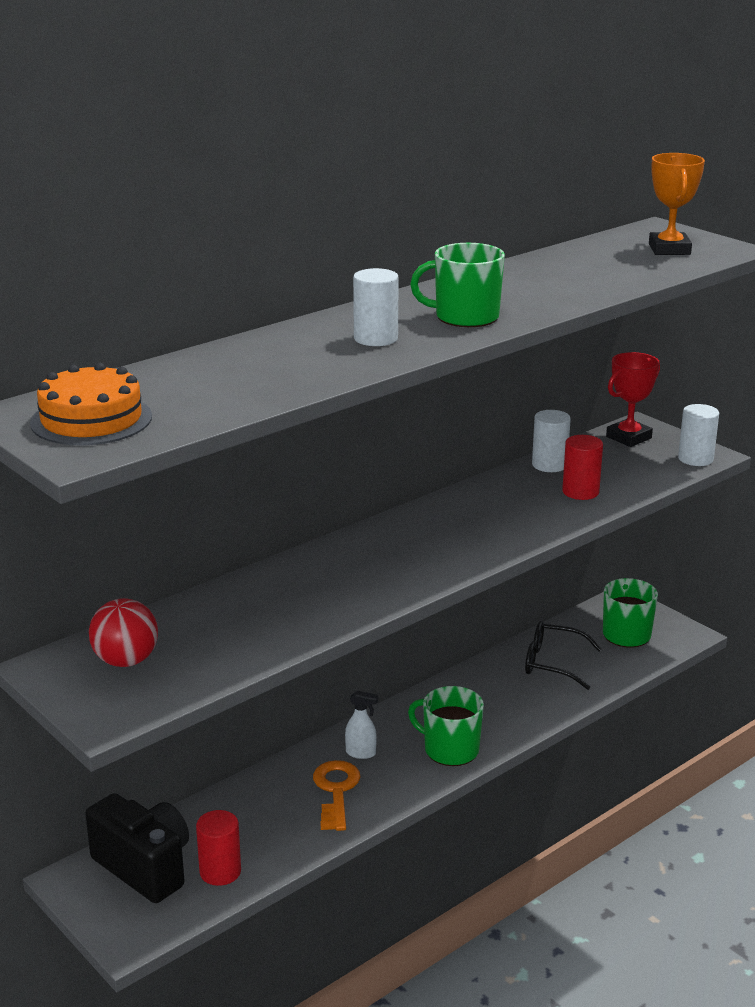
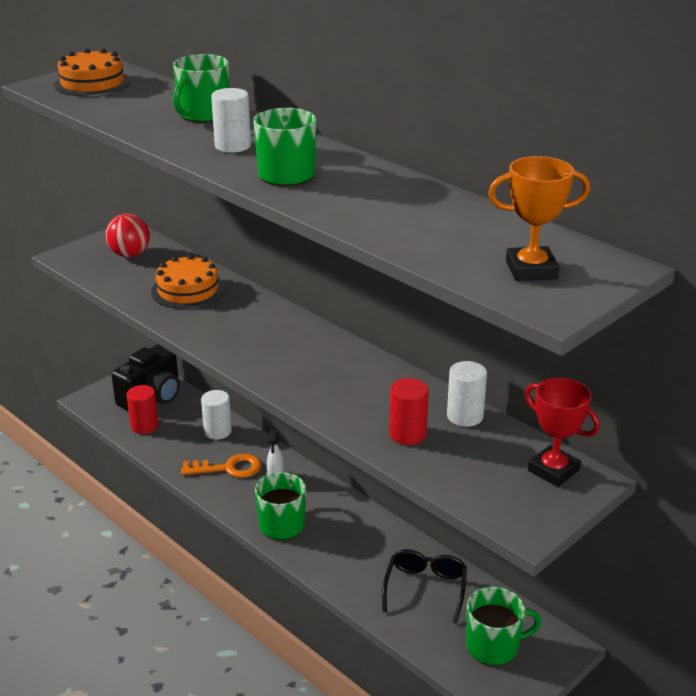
camera: 85 degrees right, 5 degrees up
(255, 611) = (188, 290): none -> orange cake
(262, 353) = (203, 115): none -> green mug
(695, 459) = (512, 517): white cylinder -> white cylinder (217, 431)

